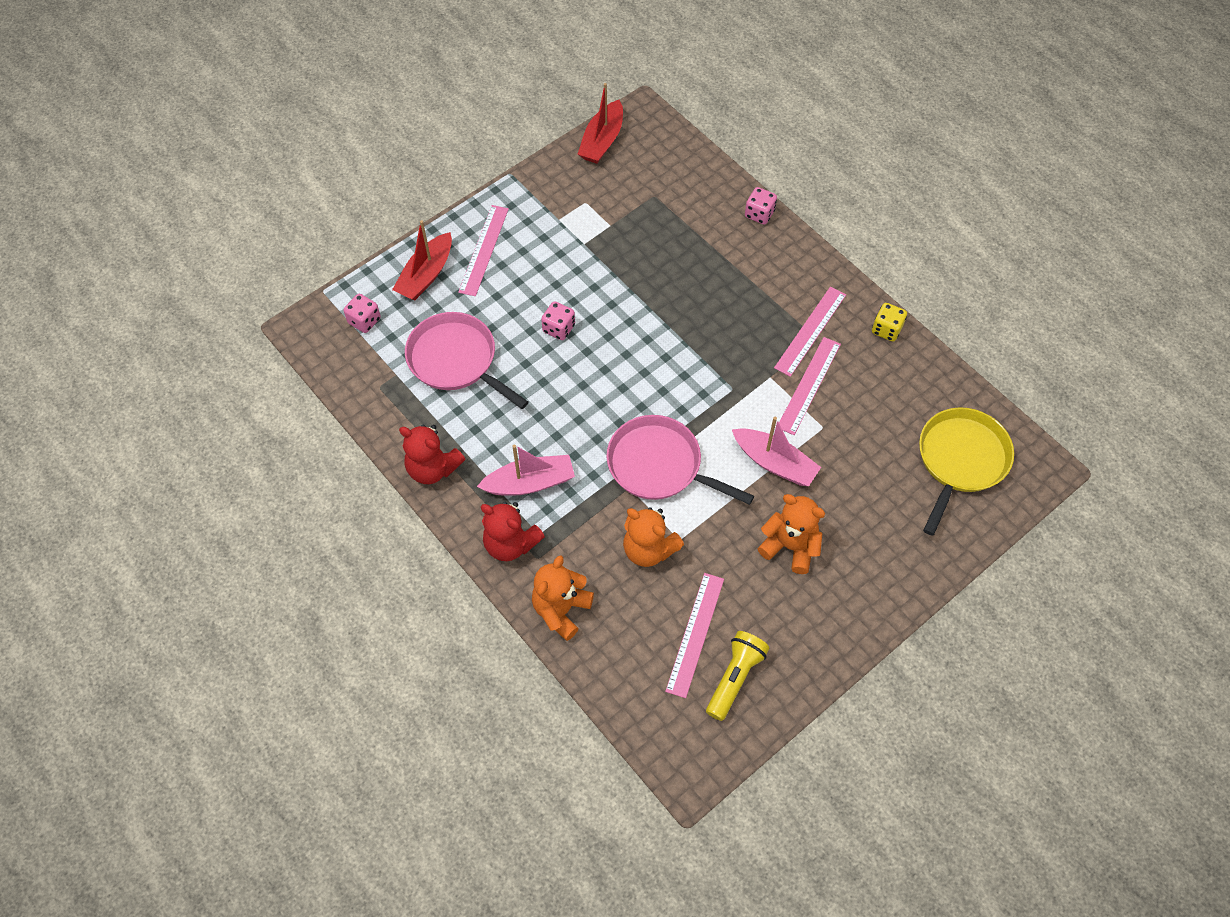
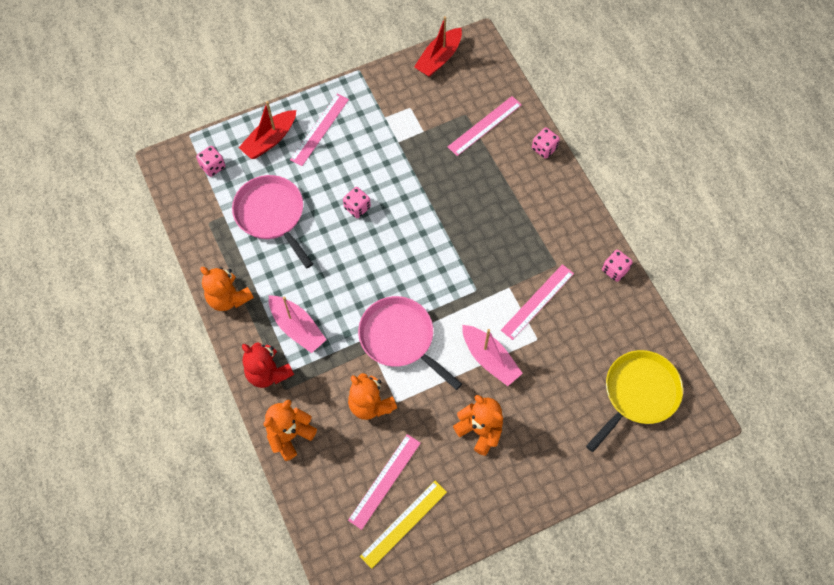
camera: 15 degrees right, 5 degrees up
(432, 468) = (228, 298): red teddy bear -> orange teddy bear
(530, 483) = (297, 327): pink boat -> pink boat turned 45 degrees clockwise
(735, 678) = (404, 524): yellow flashlight -> yellow ruler
(810, 331) = (553, 256): pink ruler -> pink ruler (484, 125)
(886, 329) = (615, 270): yellow dice -> pink dice

